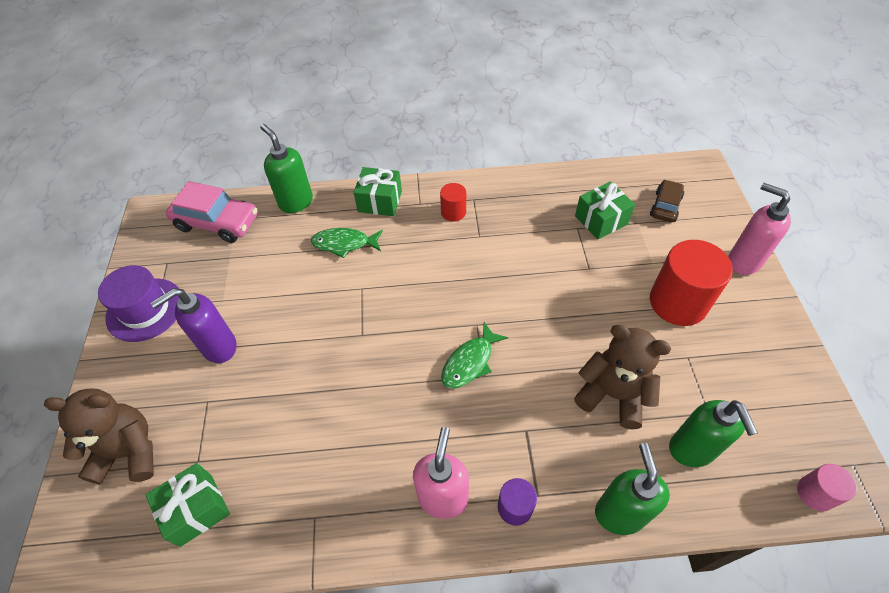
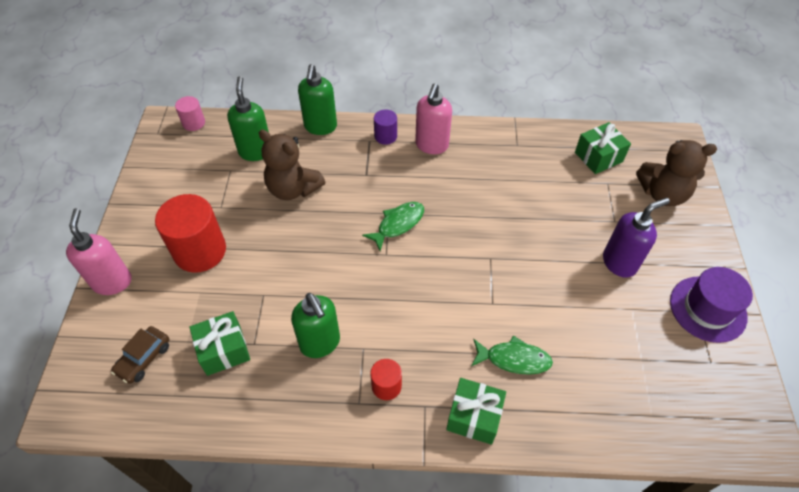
camera: 175 degrees left, 0 degrees up
(217, 222) = (672, 412): pink car -> none
(296, 202) = (581, 431): green soap dispenser -> green soap dispenser (320, 343)
(743, 261) = (112, 282): pink soap dispenser -> pink soap dispenser turned 150 degrees counterclockwise

